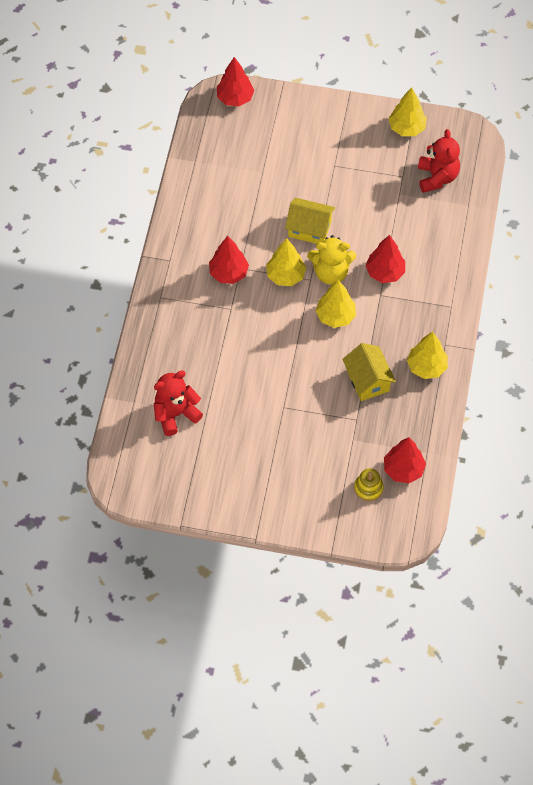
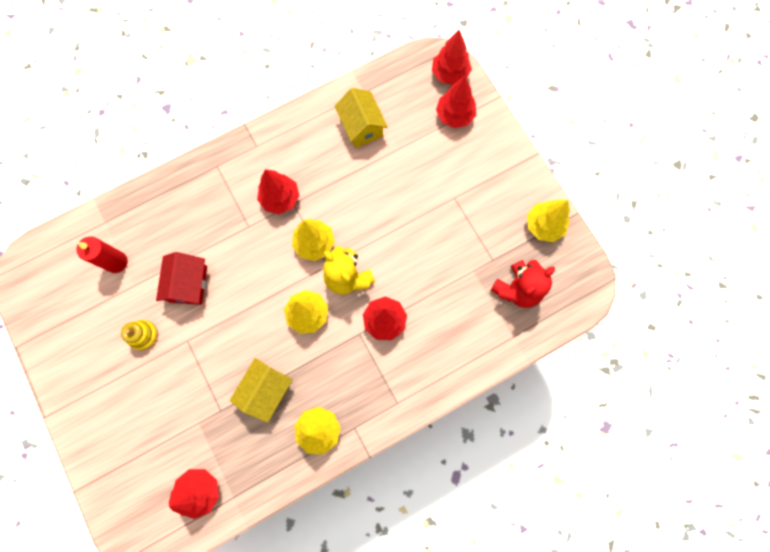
camera: 50 degrees right, 15 degrees up
(175, 414) = (116, 262): red teddy bear -> red candle
(239, 377) = (188, 284): none -> red house
(271, 119) = (454, 115): none -> red tree
(309, 229) = (375, 227): yellow house -> yellow house (361, 126)
(368, 488) = (160, 474): yellow stacking toy -> yellow stacking toy (143, 335)

